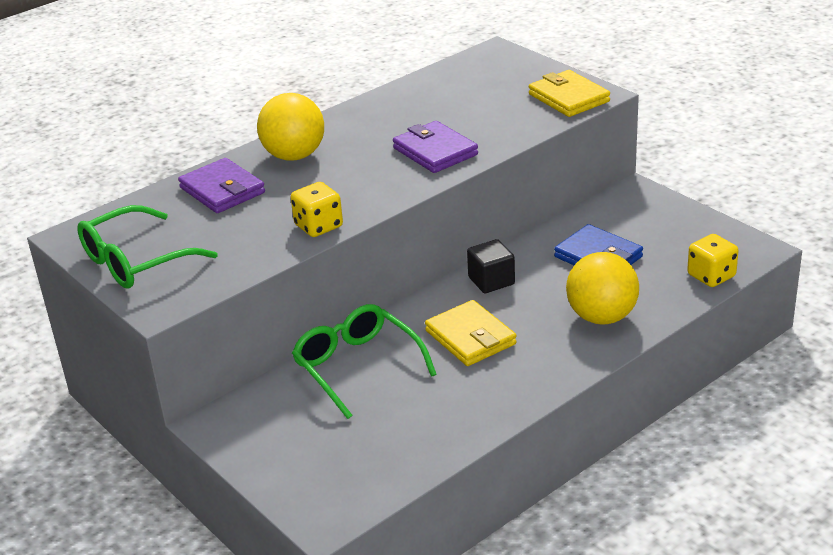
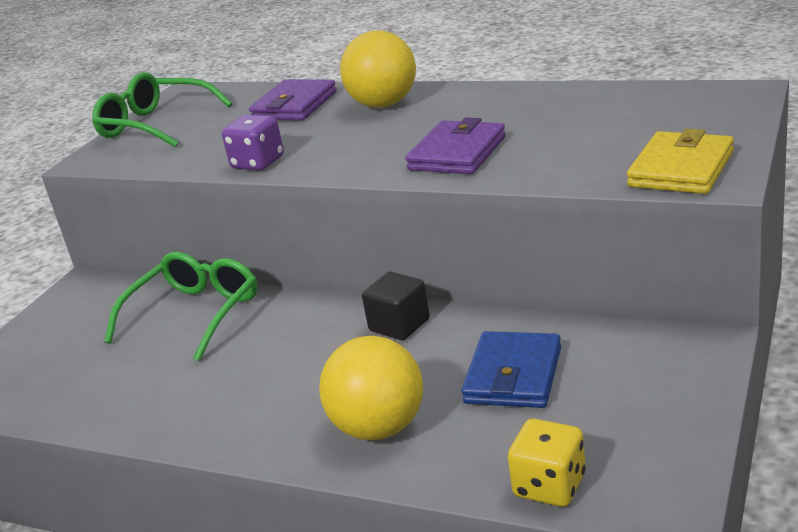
camera: 65 degrees right, 5 degrees down
(318, 226) = (258, 163): yellow dice -> purple dice
(470, 337) = (280, 355): yellow wallet -> none

